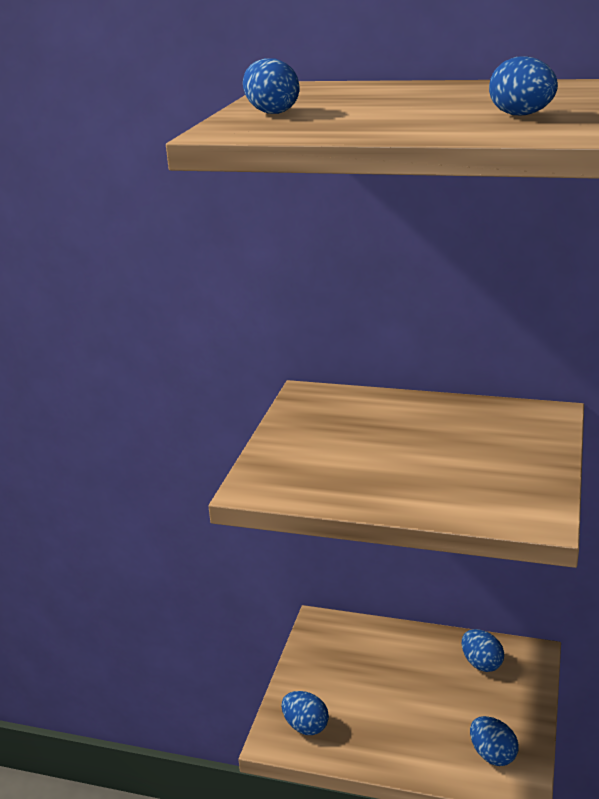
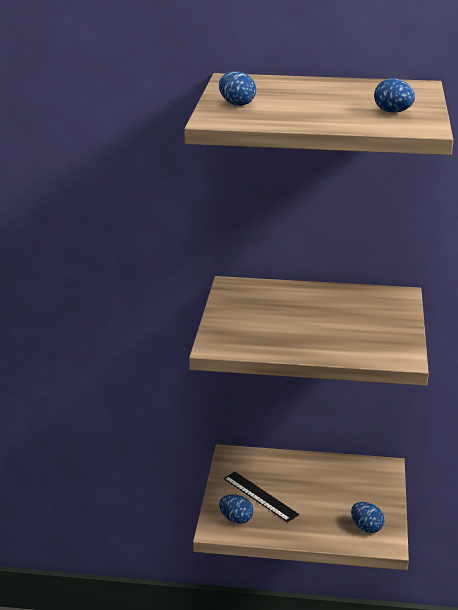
camera: 10 degrees left, 0 degrees up
(346, 691) = (260, 496): none -> black ruler
(481, 663) = (351, 474): blue egg -> none

